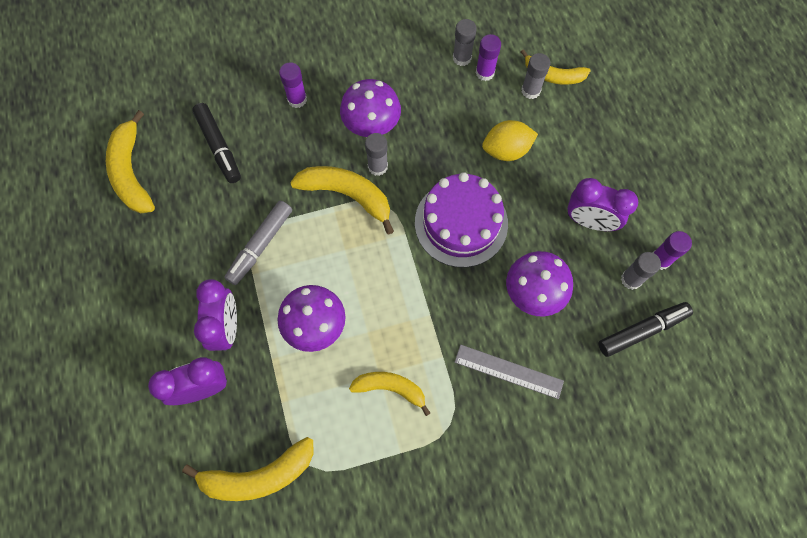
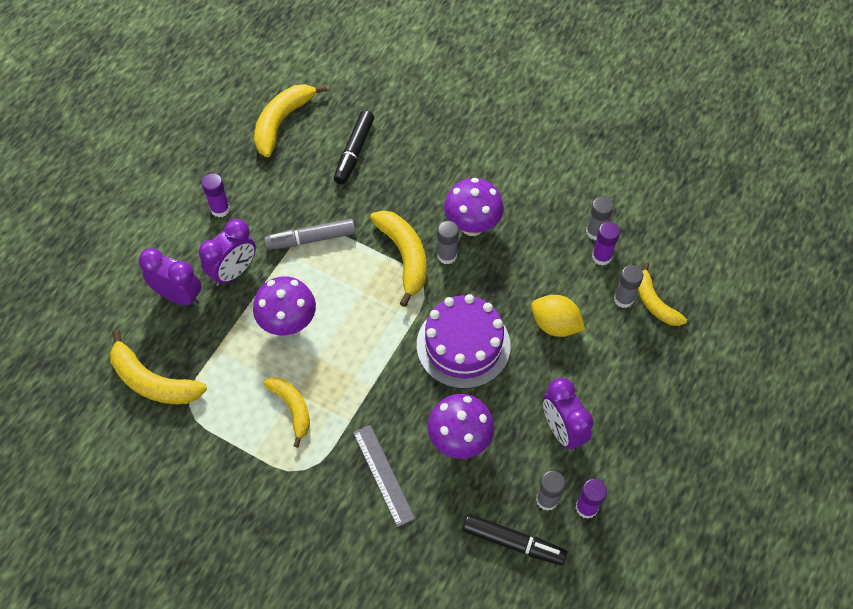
camera: 45 degrees right, 10 degrees down
(297, 99) = (441, 163): purple glue stick -> purple glue stick (220, 209)

